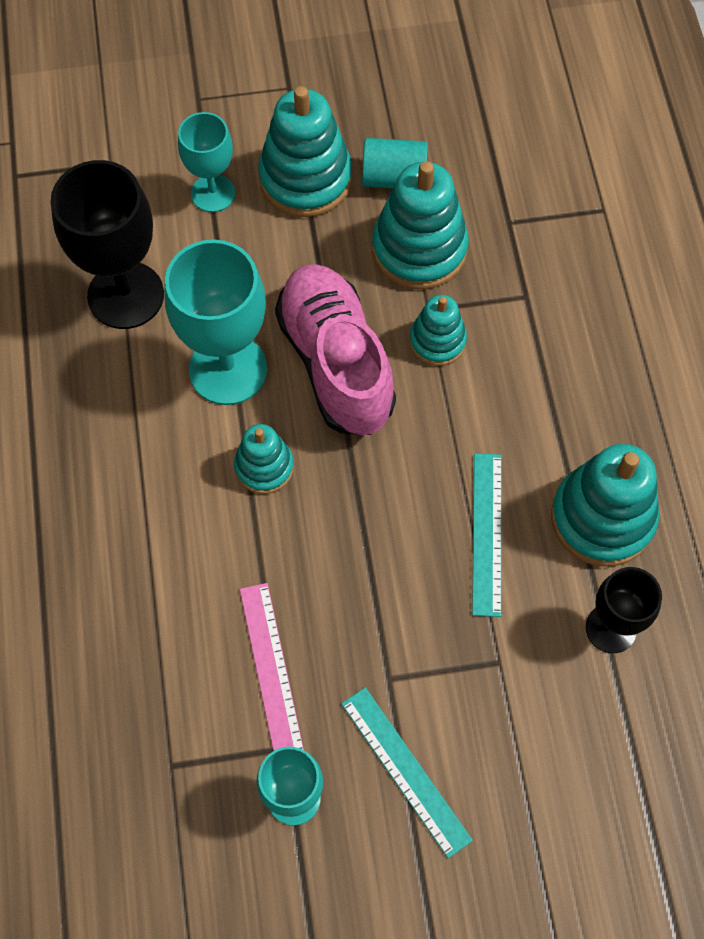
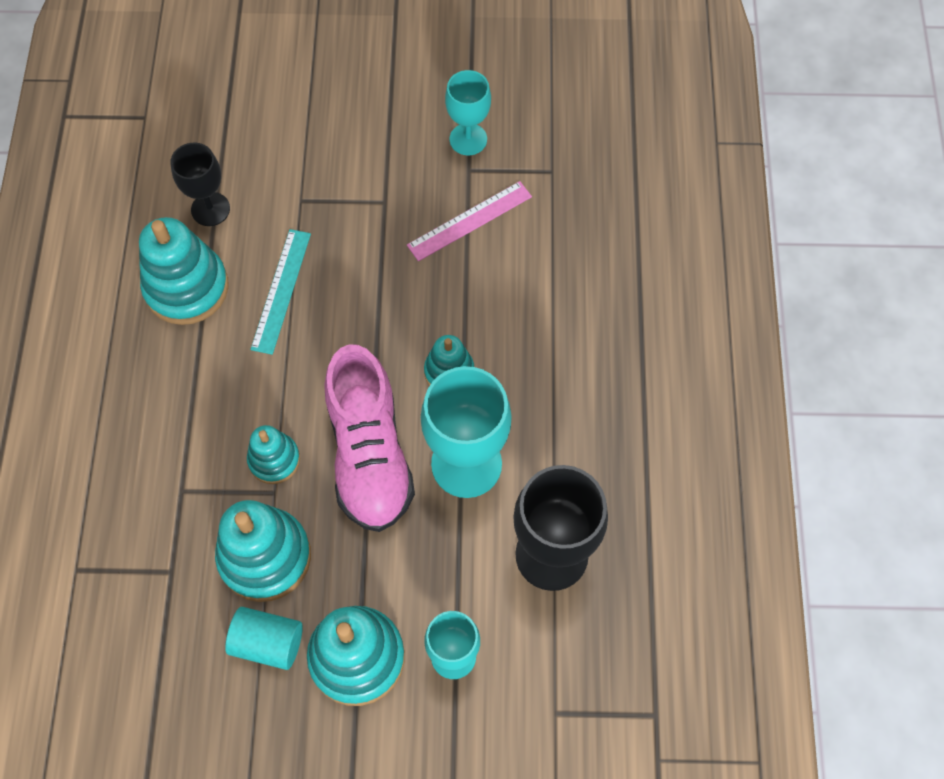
camera: 170 degrees left, 0 degrees up
(271, 669) = (469, 220): pink ruler -> pink ruler turned 60 degrees clockwise
(405, 771) = (387, 143): turquoise ruler -> none

